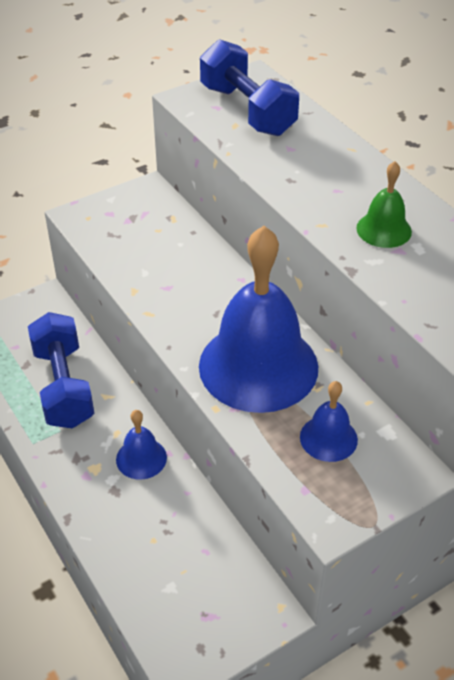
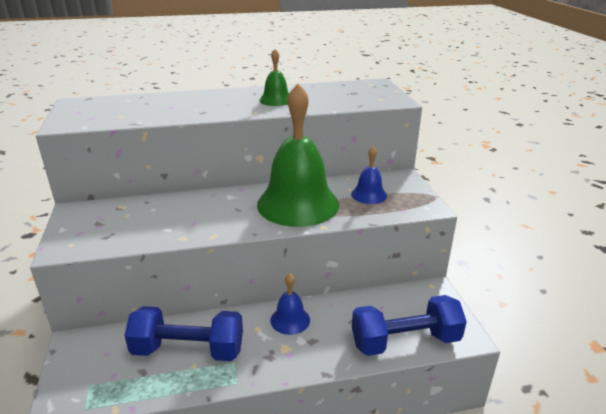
camera: 70 degrees left, 15 degrees down
(247, 110) = (112, 110): blue dumbbell -> blue dumbbell (405, 341)
(258, 366) = (298, 204): blue bell -> green bell

